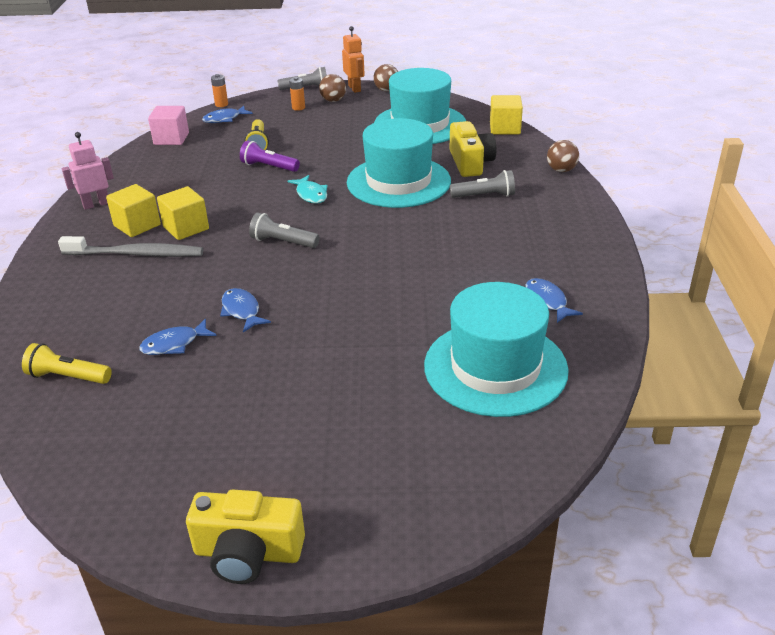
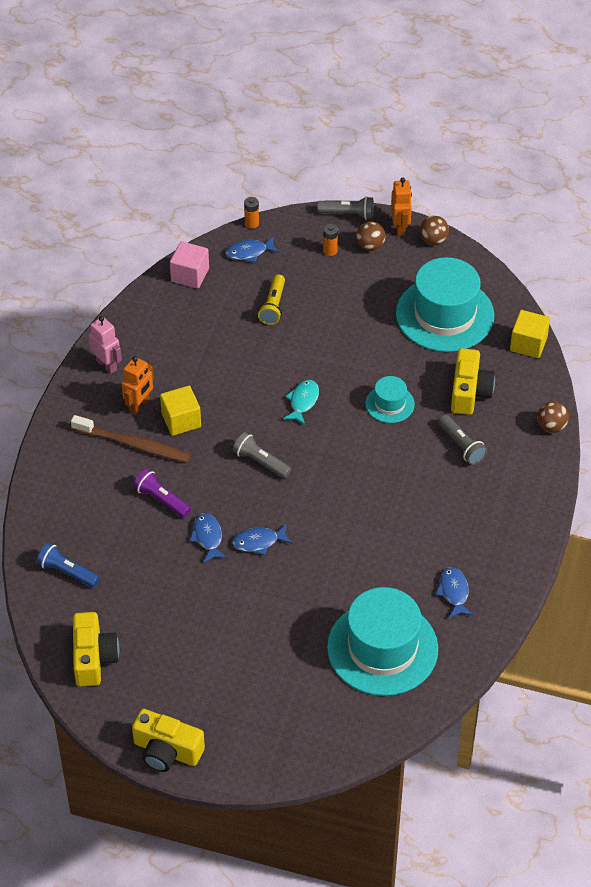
camera: 15 degrees right, 15 degrees up
(68, 377) = (67, 572): yellow flashlight -> blue flashlight
(96, 204) = (106, 365): pink robot -> pink robot turned 60 degrees clockwise
(115, 461) = (93, 658): none -> yellow camera
(135, 254) = (133, 444): grey toothbrush -> brown toothbrush
(137, 225) = (139, 405): yellow cube -> orange robot
(174, 344) = (149, 559): blue fish -> blue fish (258, 542)
(269, 167) = (274, 348): purple flashlight -> purple flashlight (161, 500)
(311, 194) = (303, 401): turquoise fish -> turquoise fish turned 150 degrees counterclockwise
(398, 182) = (390, 404): turquoise hat -> turquoise hat, size x0.48
(484, 196) = (461, 446): grey flashlight -> grey flashlight turned 45 degrees clockwise

